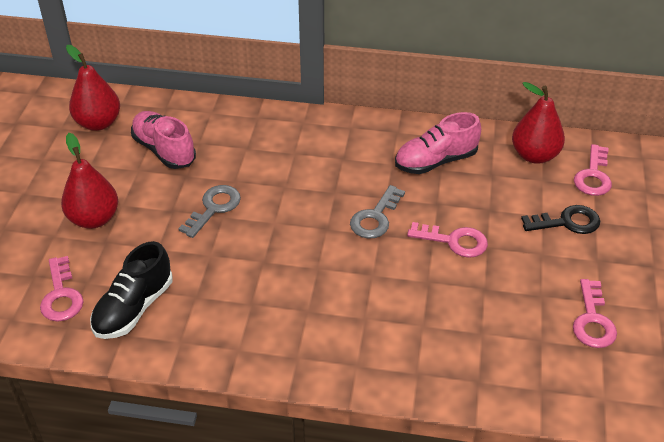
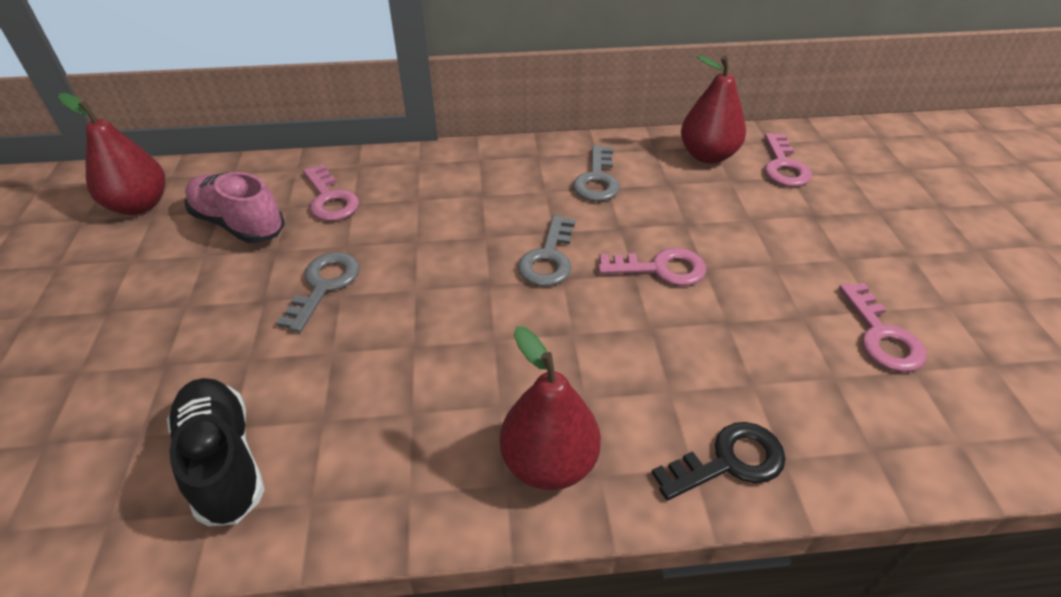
camera: 15 degrees left, 0 degrees up
(61, 295) = (95, 467): pink key -> pink key (330, 199)
(94, 219) = (143, 333): red pear -> red pear (549, 462)
(134, 308) = (223, 461): black shoe -> black shoe turned 135 degrees clockwise
(436, 161) = (597, 180): pink shoe -> grey key
(567, 222) = (783, 221): black key -> black key (729, 461)

